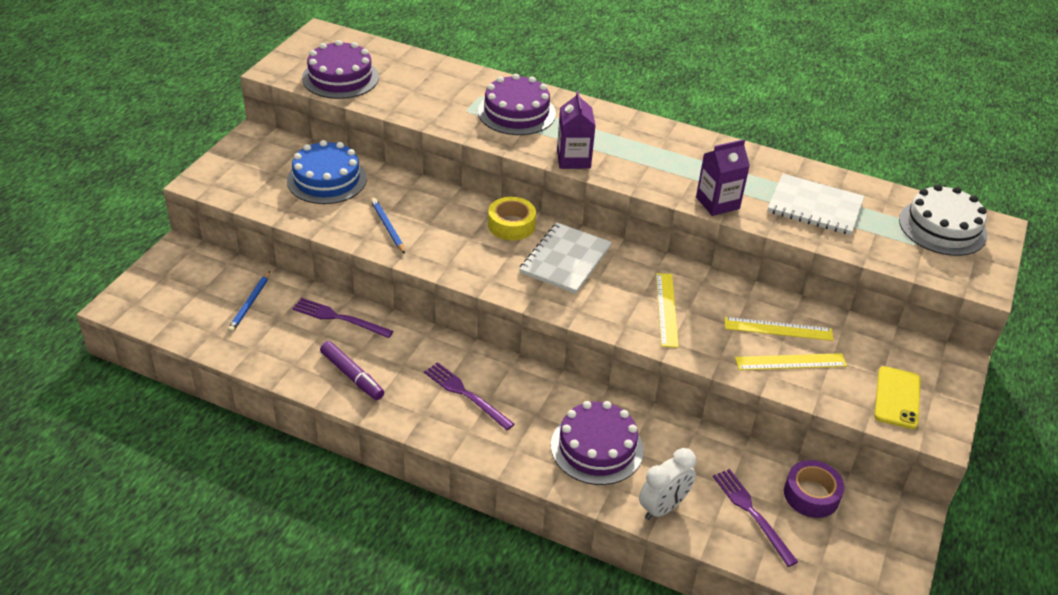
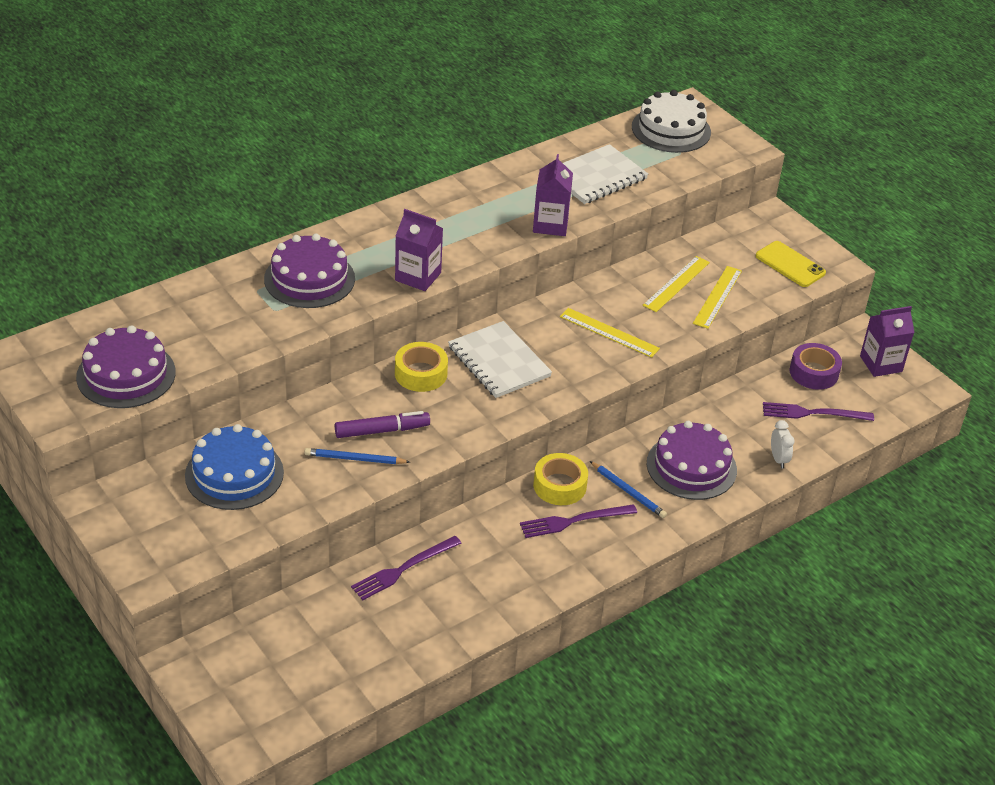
camera: 60 degrees left, 0 degrees up
(250, 304) = (327, 631): blue pencil -> blue pencil (628, 491)
(352, 376) = (494, 590): purple marker -> purple marker (382, 430)
(500, 371) = (559, 486): none -> yellow tape
(663, 508) = (778, 459): white clock -> white clock, size x0.62
(881, 546) = (881, 364): none -> purple carton

